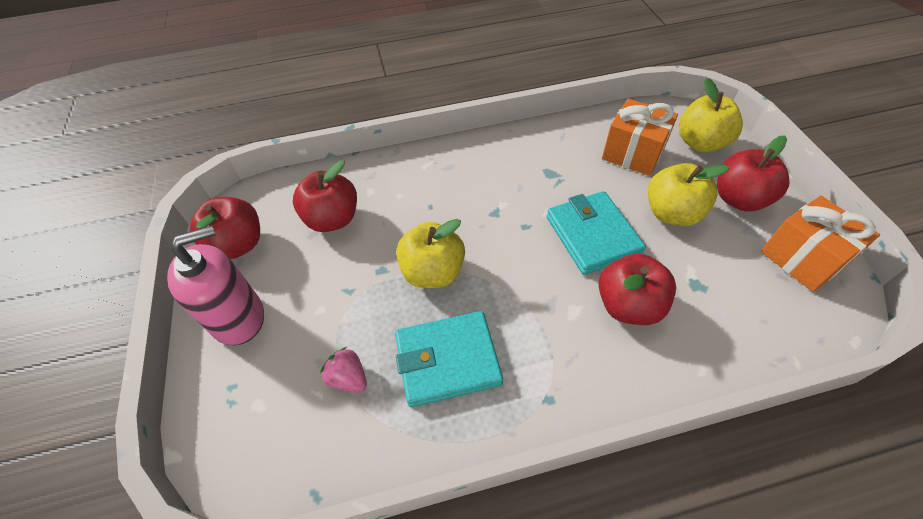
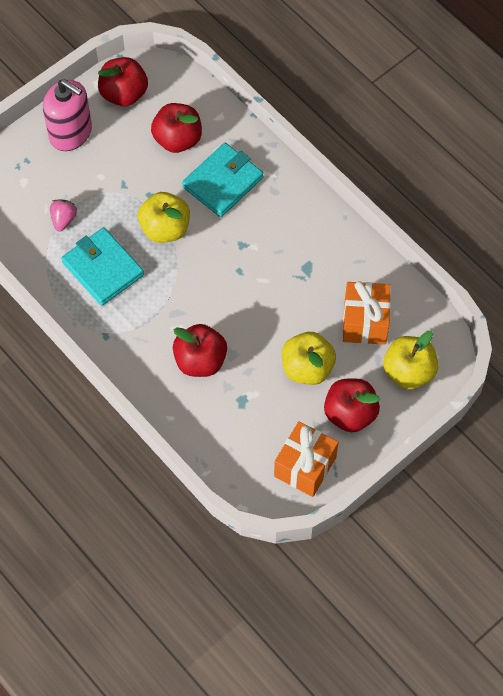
camera: 60 degrees right, 10 degrees up
(592, 235) = (254, 319): turquoise wallet -> turquoise wallet (223, 182)

